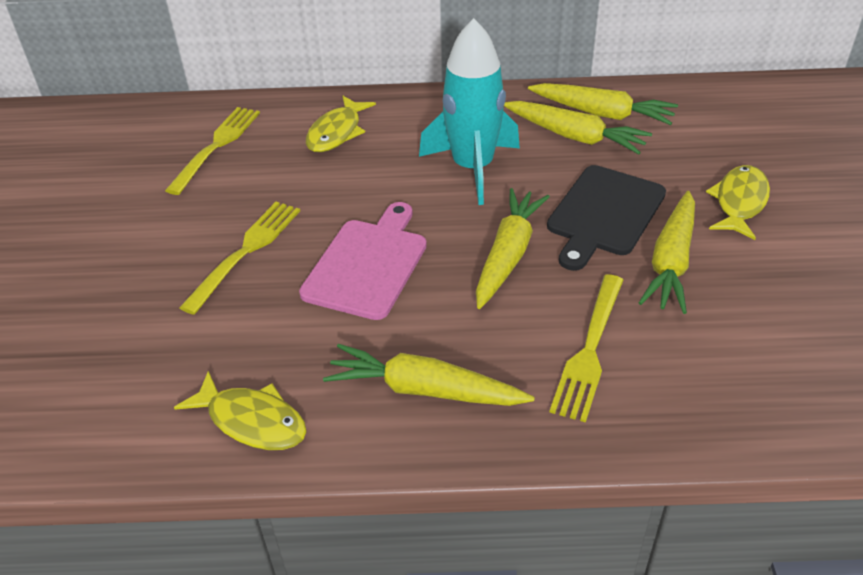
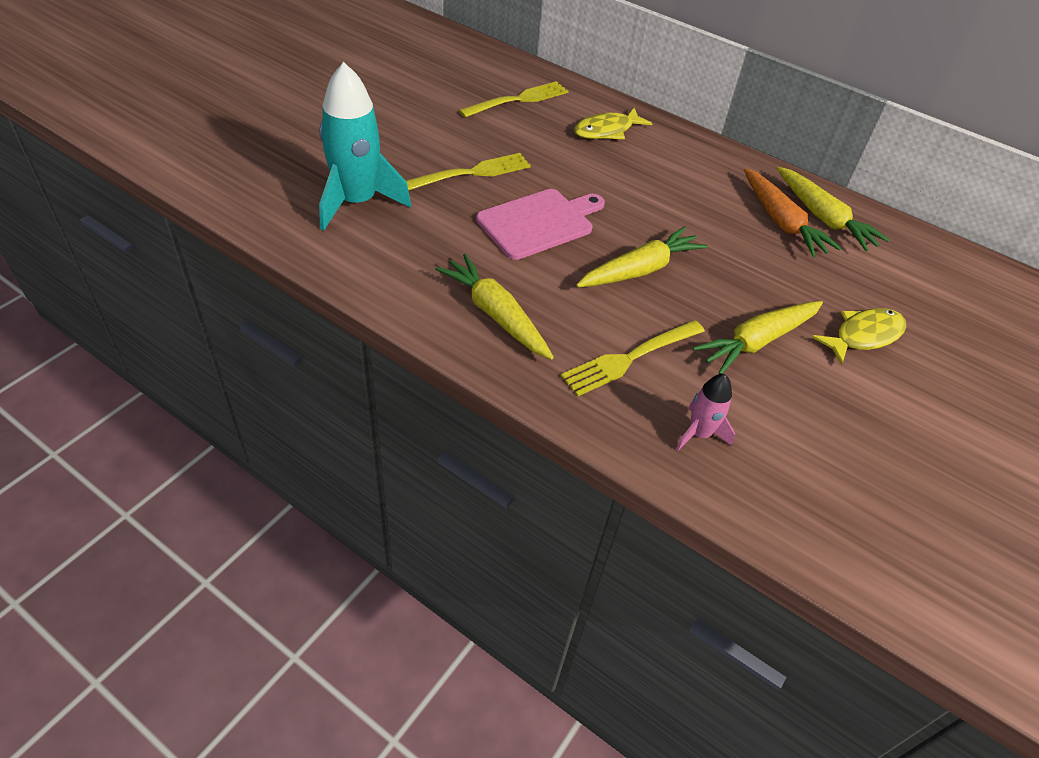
camera: 30 degrees right, 5 degrees up
(252, 421) = (378, 269): yellow fish -> none
(472, 168) = (678, 202): turquoise rocket -> turquoise rocket (357, 202)
(575, 136) = (781, 222): yellow carrot -> orange carrot
(604, 214) = (742, 283): black cutting board -> none
(719, 383) = (699, 434): none -> pink rocket

